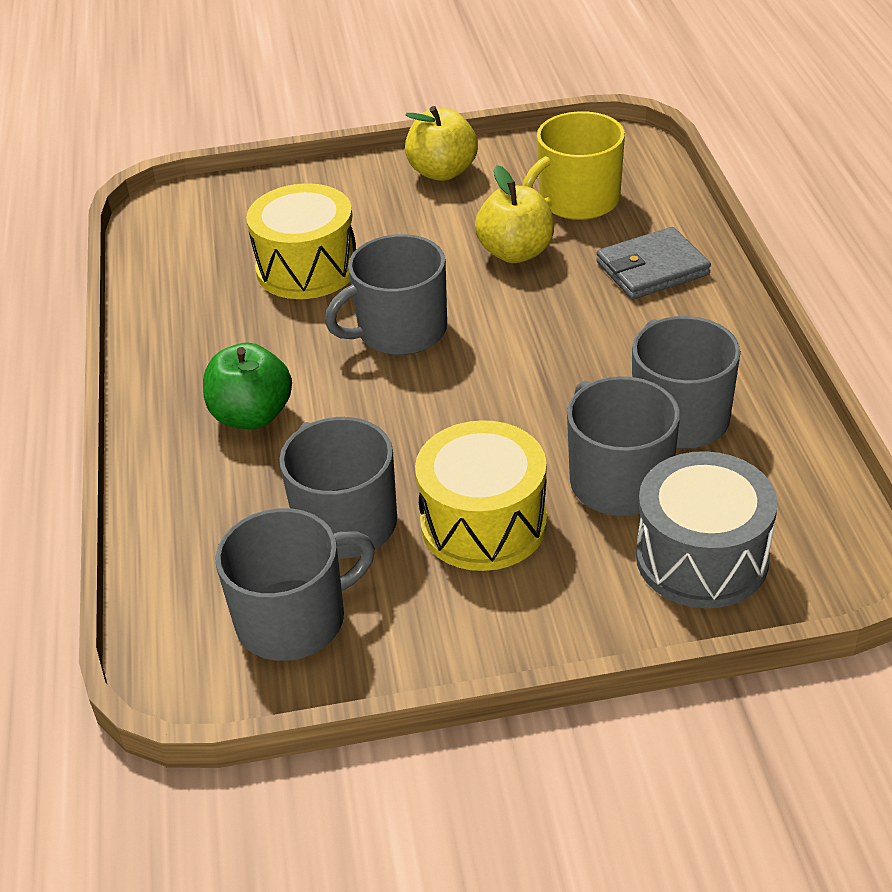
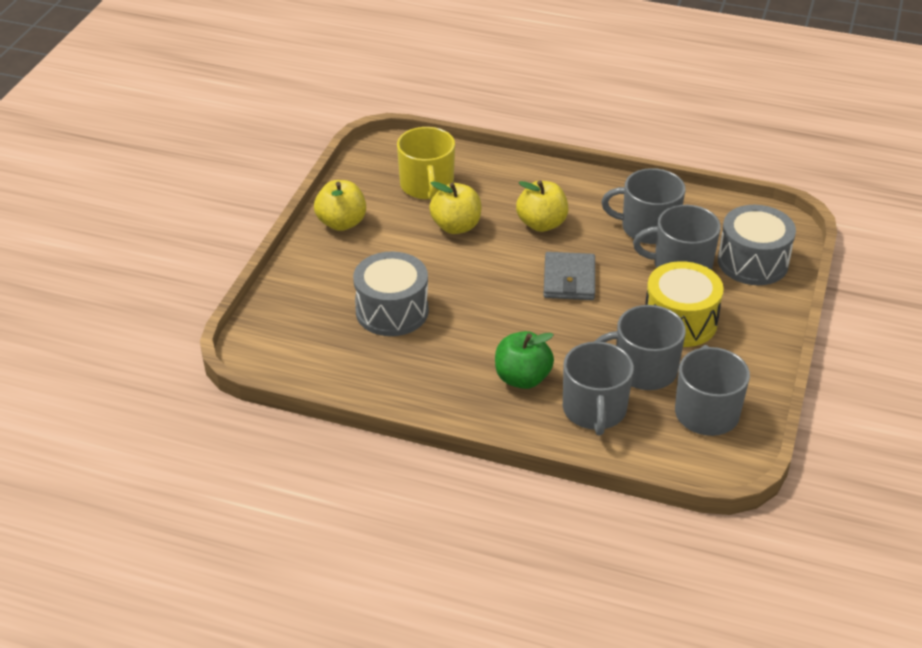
camera: 65 degrees left, 0 degrees up
(307, 268) = (392, 311): yellow drum -> grey drum
(400, 331) = (492, 295): grey mug -> grey mug (594, 410)
(590, 317) = (541, 224): none -> yellow apple
(652, 268) = (517, 186): grey wallet -> grey wallet (569, 279)

